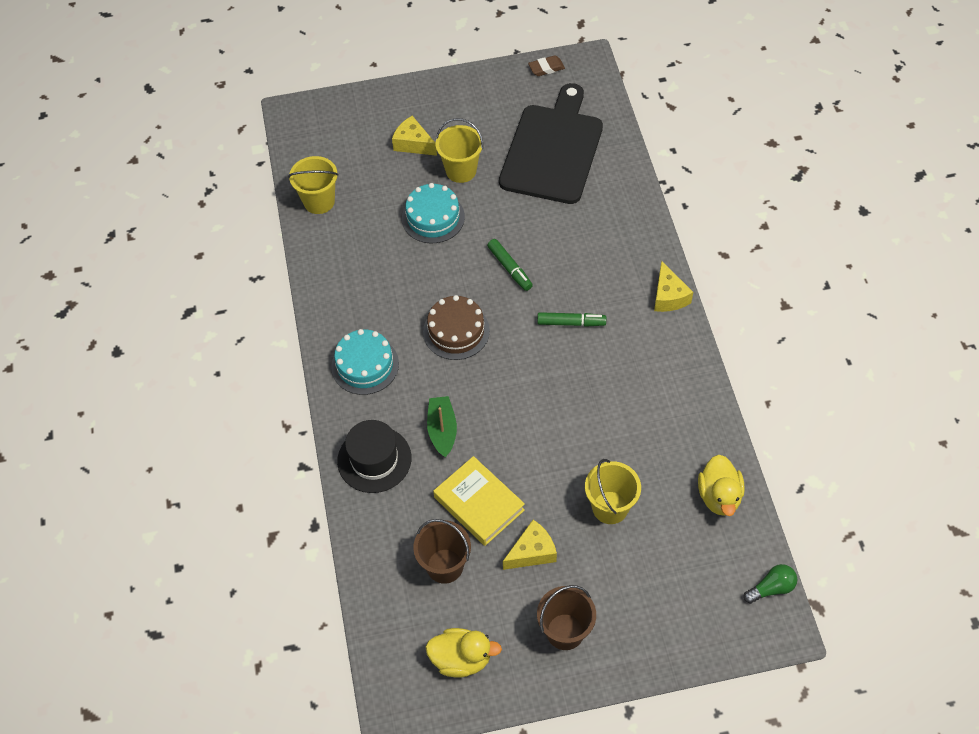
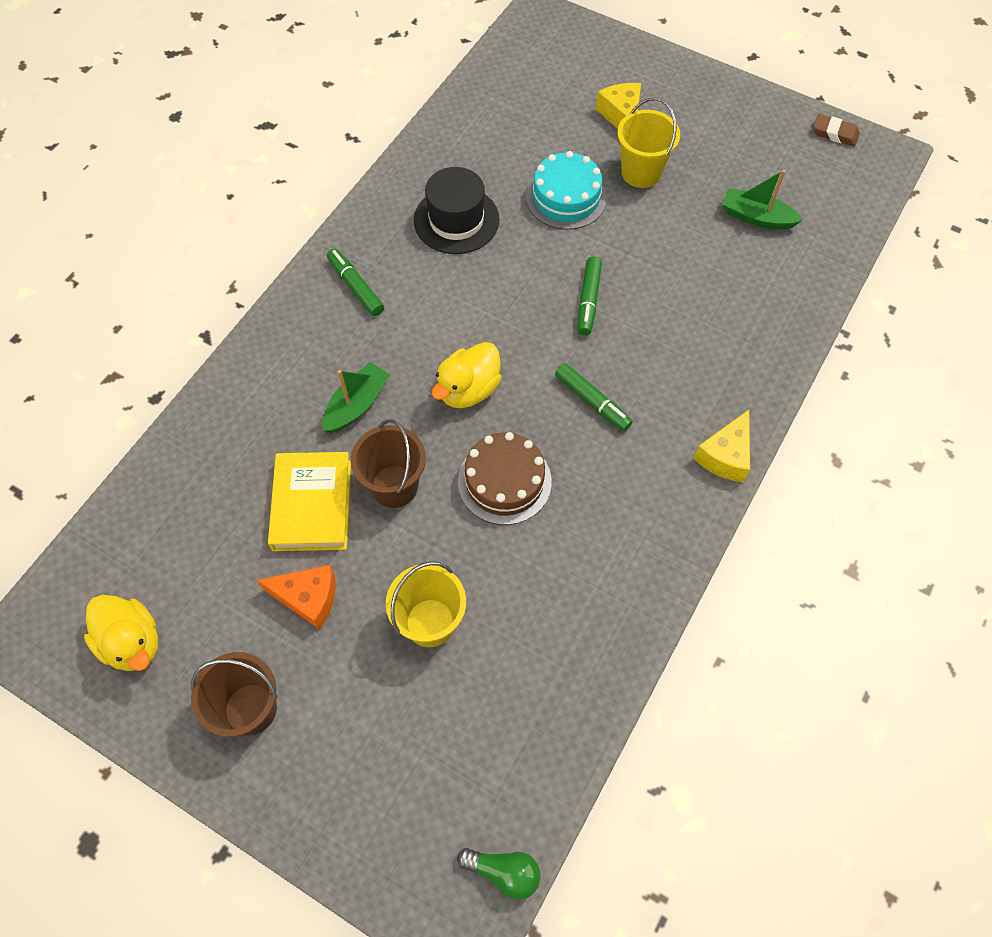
camera: 40 degrees right, 5 degrees up
(319, 201) = (478, 108): yellow bucket -> none
(365, 365) = (356, 287): turquoise cake -> green marker
(374, 459) = (268, 380): black hat -> black hat (456, 220)
(445, 566) = (217, 537): brown bucket -> brown bucket (394, 486)
(456, 331) = (472, 321): brown cake -> brown cake (504, 481)
(532, 552) = (308, 598): yellow cheese -> orange cheese
(553, 150) = (756, 217): black cutting board -> green boat
(719, 496) = (555, 715): yellow duck -> yellow duck (468, 390)

